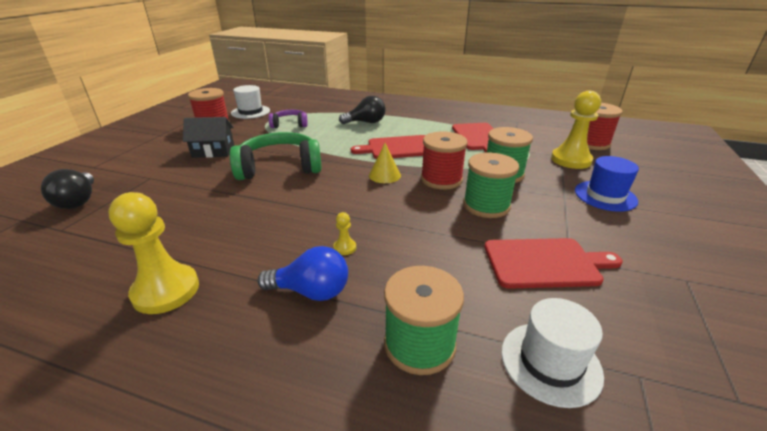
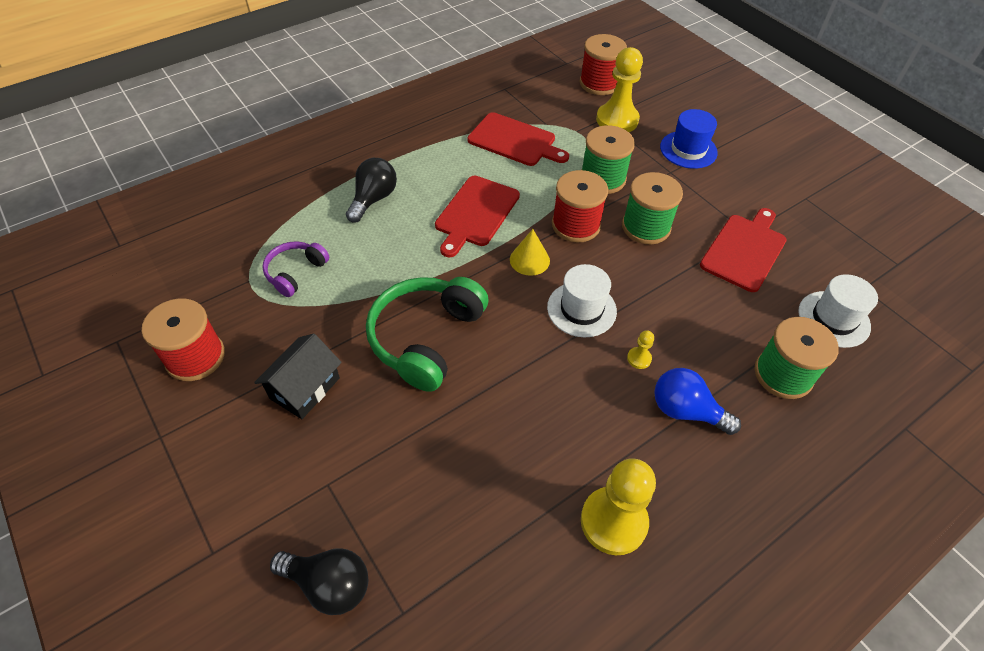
camera: 55 degrees left, 20 degrees up
(250, 112) = (189, 294): white hat -> white hat (581, 309)
(311, 291) = (686, 411): blue light bulb -> blue light bulb turned 105 degrees counterclockwise

